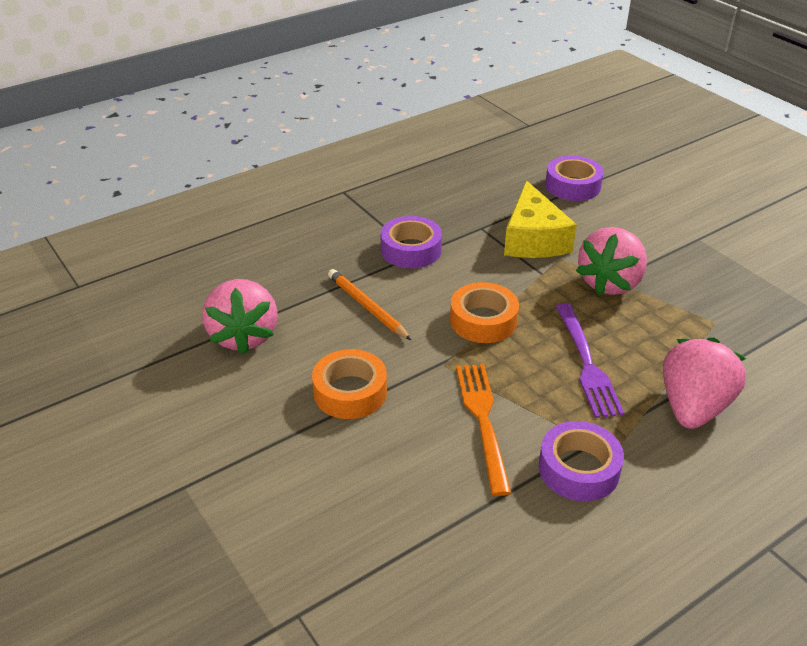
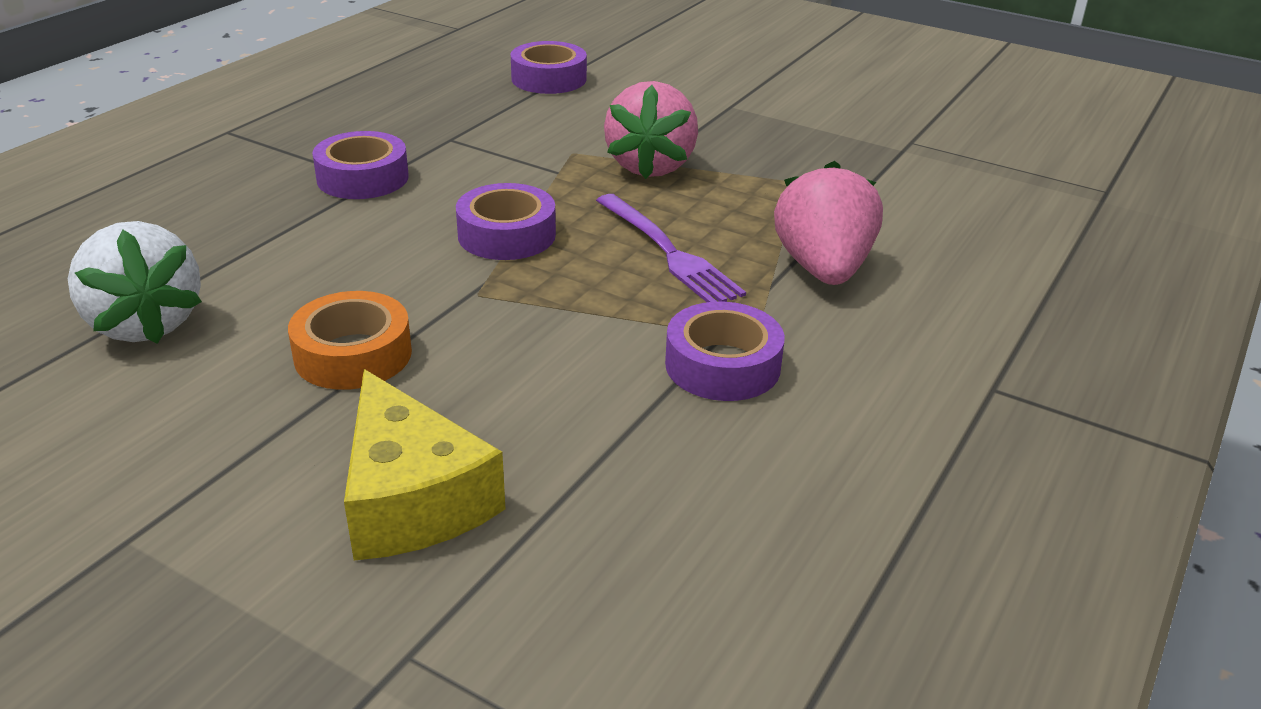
camera: 25 degrees left, 5 degrees down
(244, 336) = (145, 324): pink strawberry -> white strawberry
(367, 307) = (329, 251): orange pencil -> none
(483, 320) = (506, 235): orange tape -> purple tape
(483, 420) = (565, 343): orange fork -> none
(533, 239) = (527, 139): yellow cheese -> yellow cheese (412, 498)

